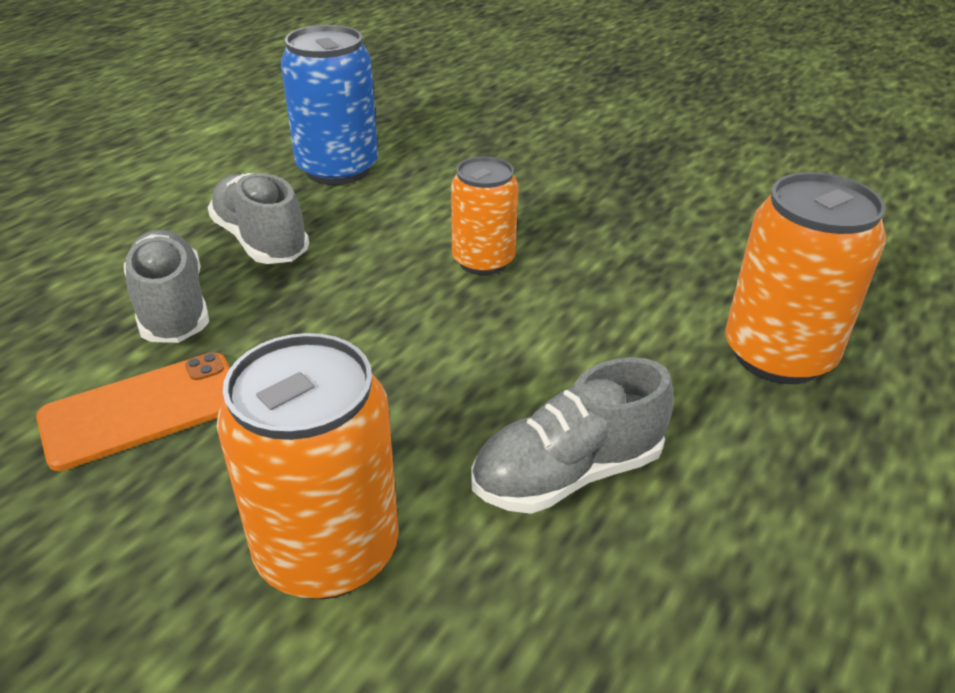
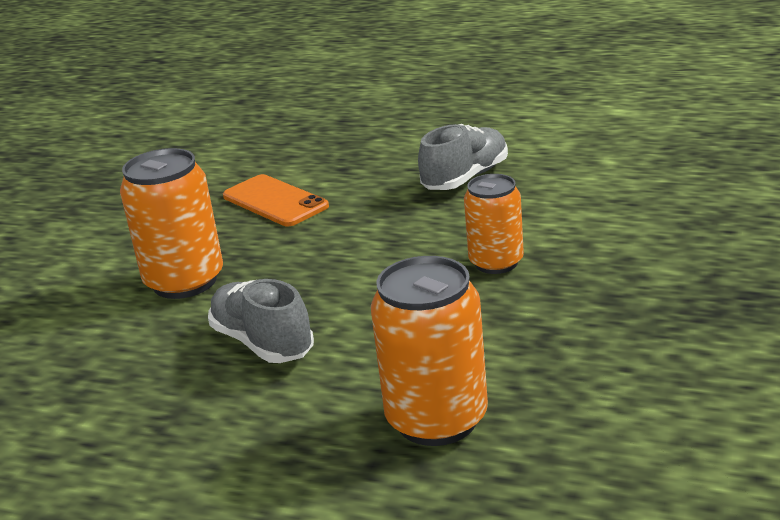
camera: 80 degrees right, 10 degrees down
(172, 308) = (371, 177): grey shoe -> none
(337, 169) = (594, 172): blue can -> none

